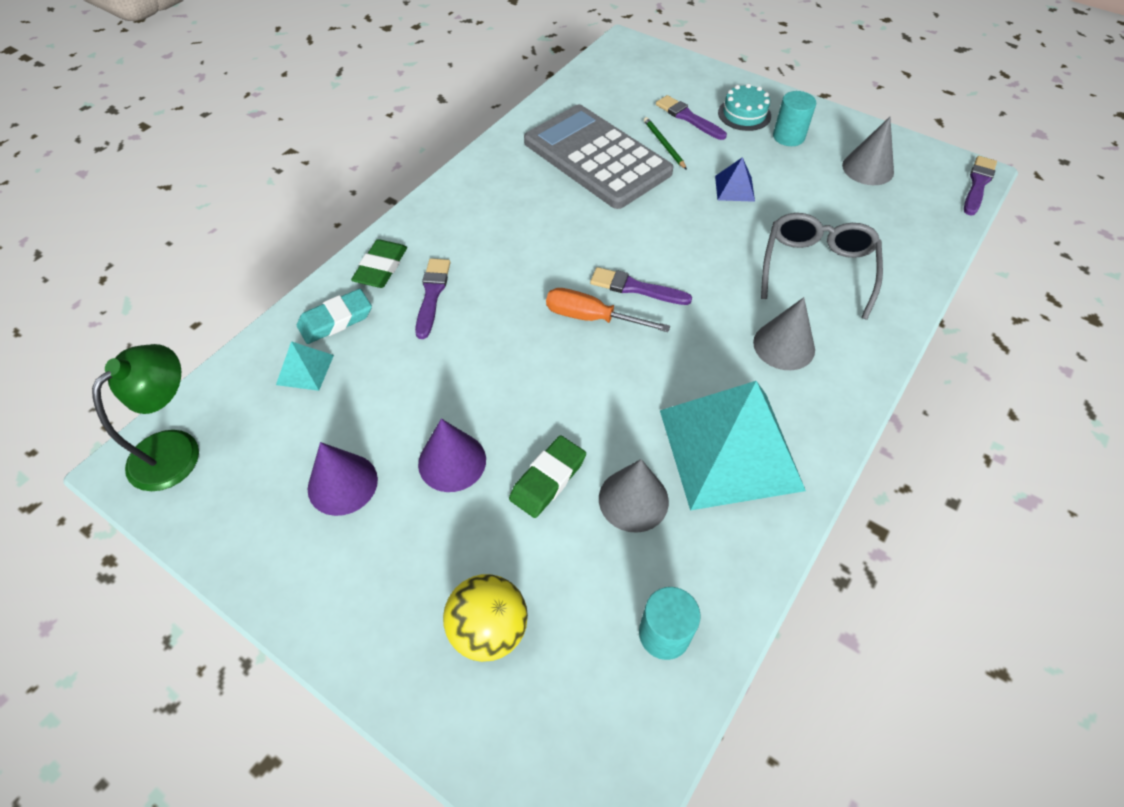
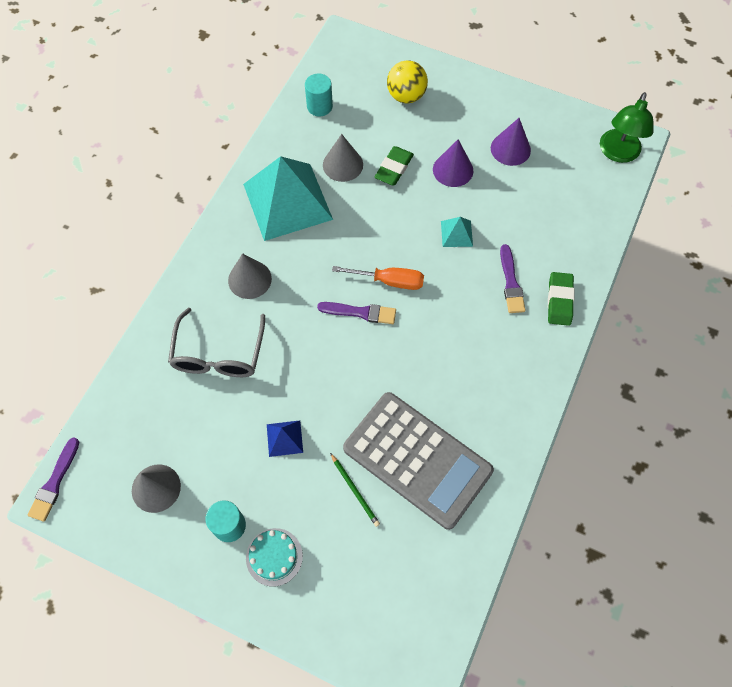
camera: 170 degrees right, 10 degrees up
(305, 369) = (570, 212): turquoise pyramid -> turquoise pyramid (456, 233)
(336, 320) = (570, 251): turquoise eraser -> none
(688, 118) = (333, 540): purple brush -> none

